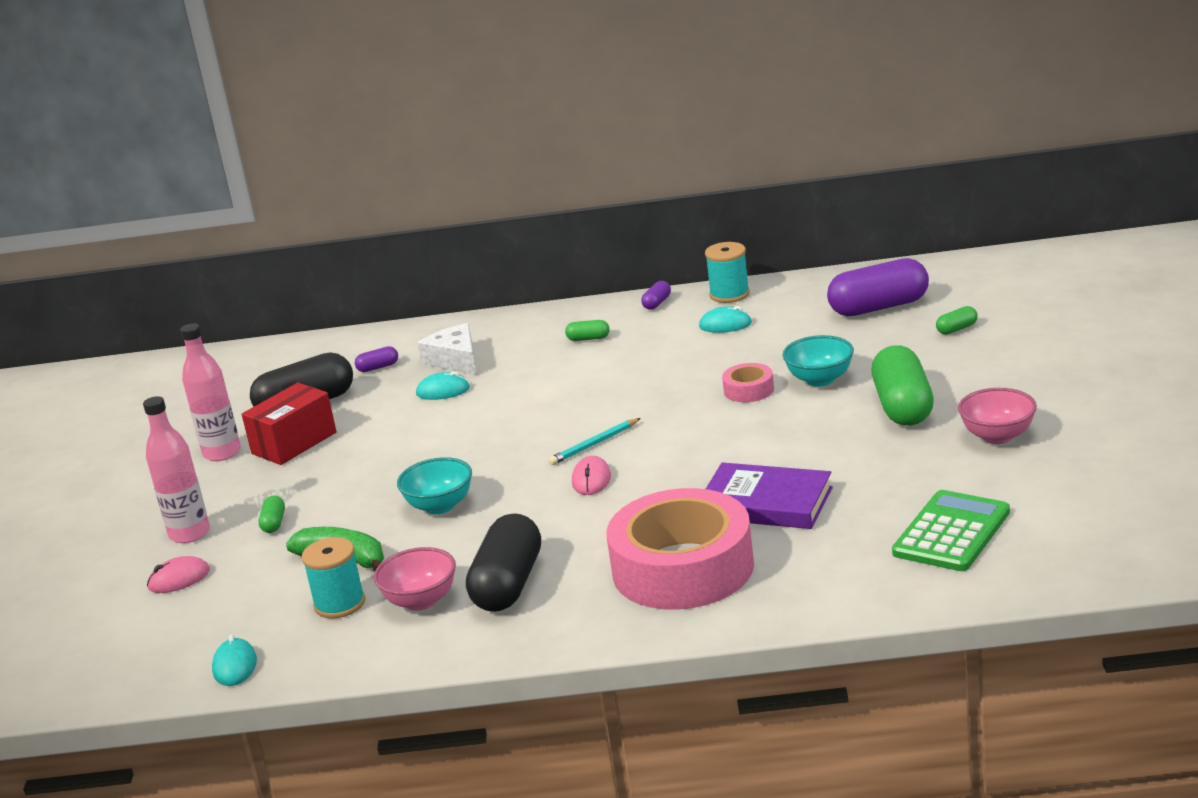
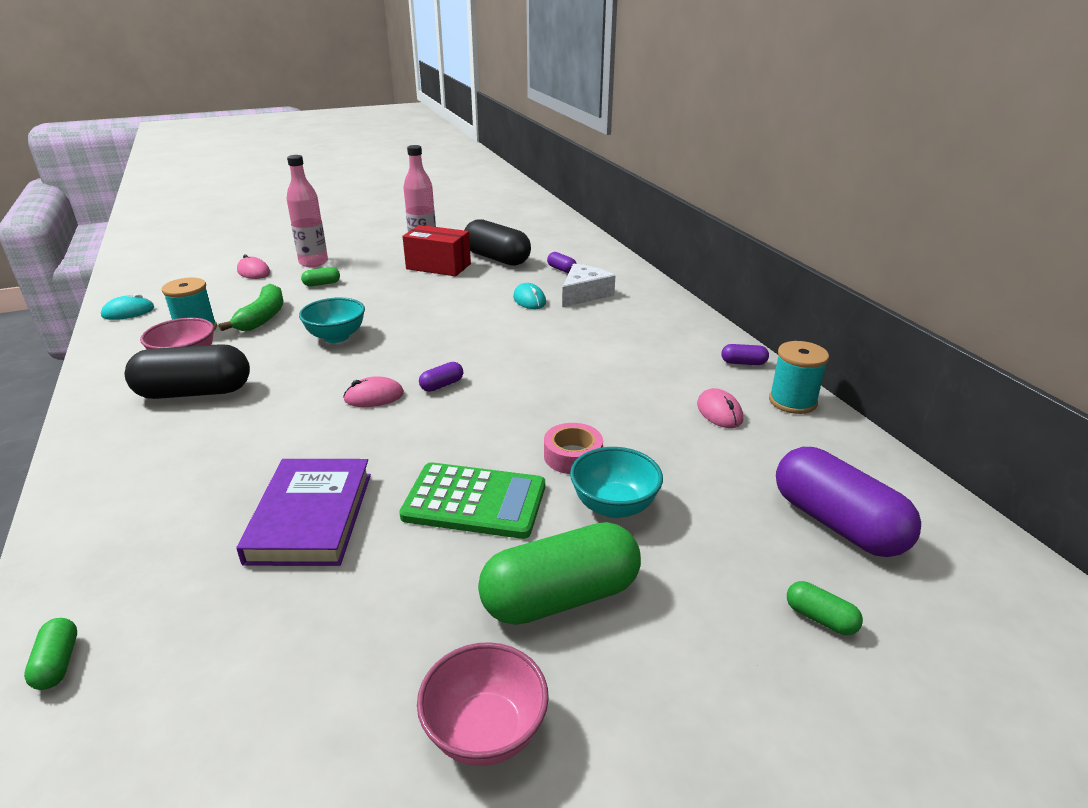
camera: 65 degrees right, 5 degrees up
(588, 338) = (649, 342): green capsule -> green capsule (58, 663)
(594, 444) = (442, 385): turquoise pencil -> purple capsule
(683, 568) = (186, 484): pink tape -> none
(725, 325) = (719, 412): turquoise mouse -> pink mouse
(951, 533) = (192, 717): green calculator -> green calculator (474, 502)

